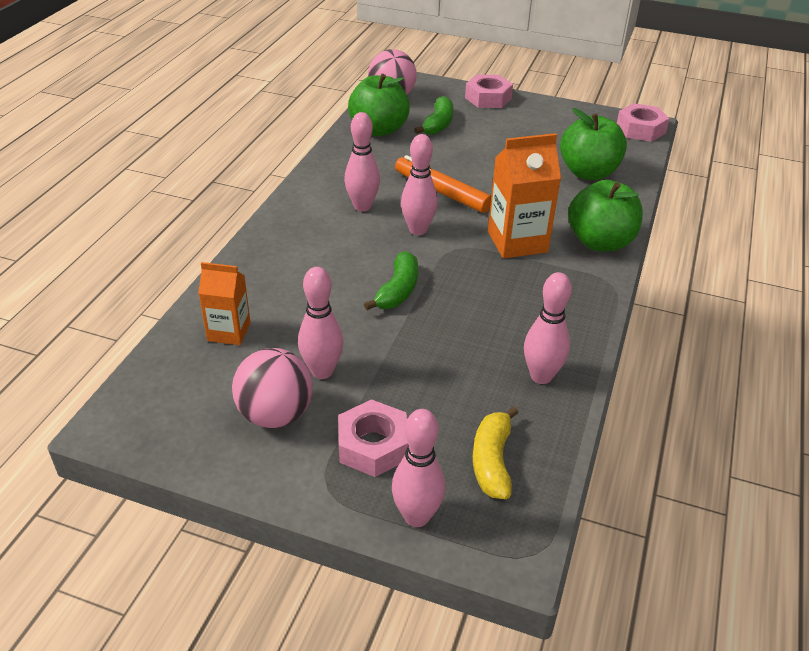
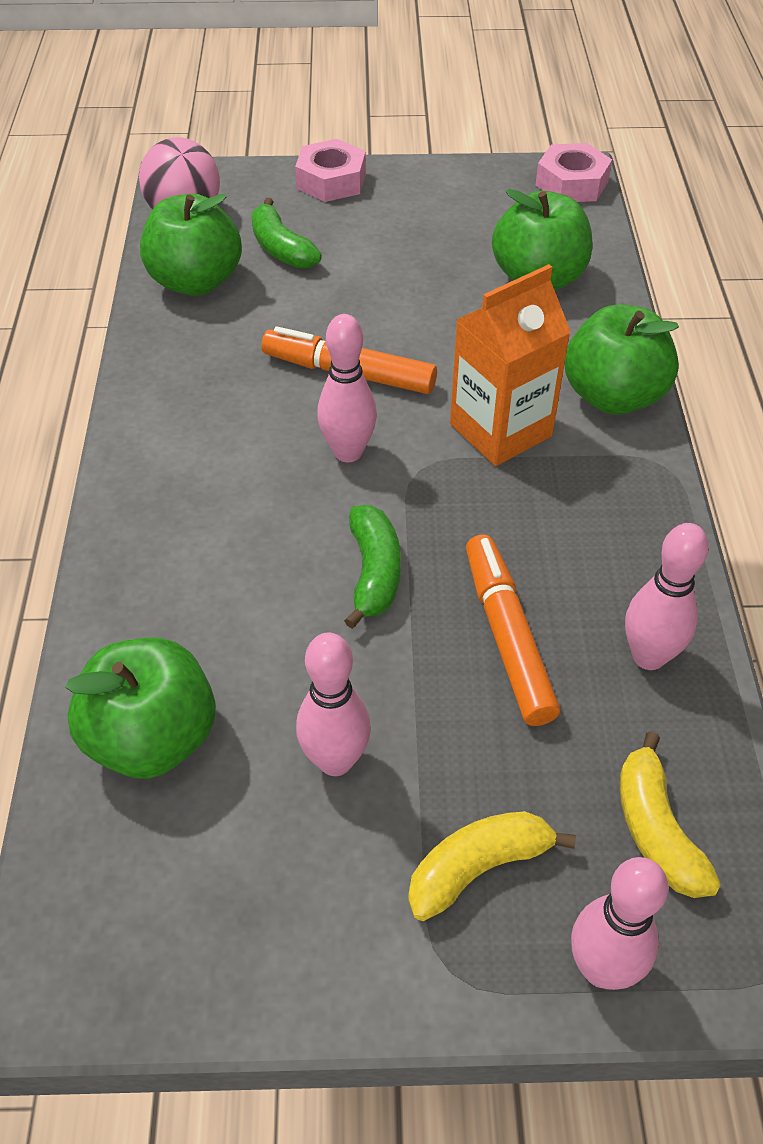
camera: 20 degrees left, 10 degrees up
(229, 332) = (152, 738): orange carton -> green apple
(275, 414) = (305, 867): pink ball -> none
(362, 206) = (242, 433): pink bowling pin -> none
(373, 445) = (478, 867): pink nut -> yellow banana
(438, 124) = (281, 248): green banana -> green banana turned 150 degrees clockwise
(458, 342) = (507, 637): none -> orange marker

